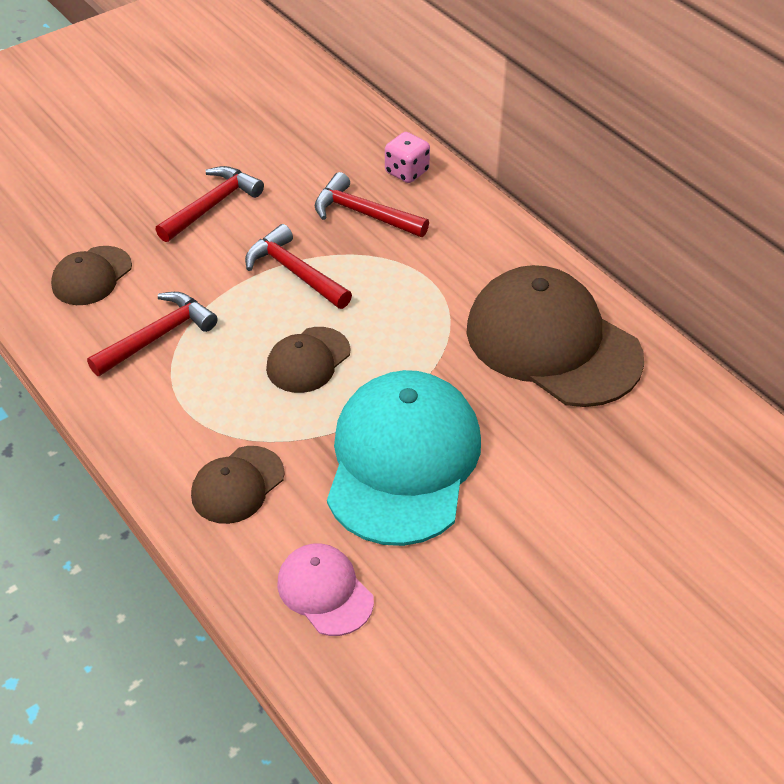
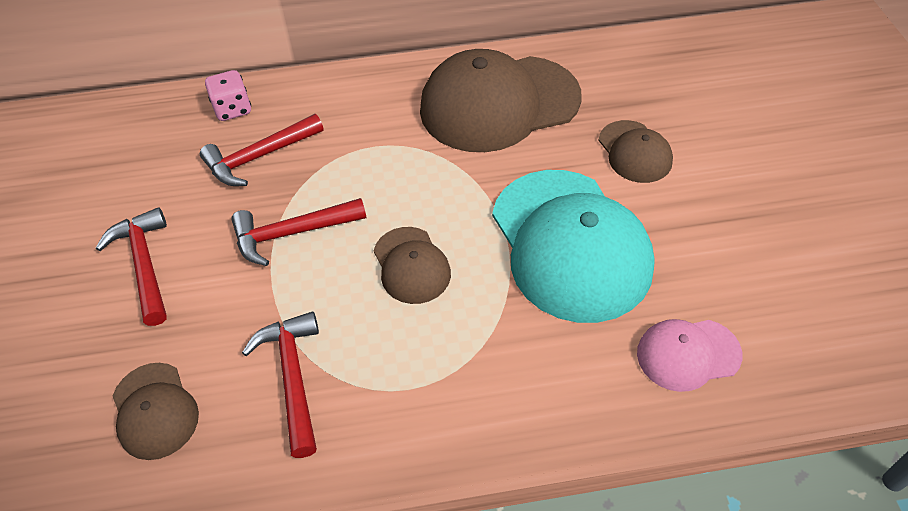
camera: 60 degrees left, 5 degrees up
(237, 485) = (532, 377): brown cap -> brown cap (634, 152)
(403, 461) = (570, 244): turquoise cap -> turquoise cap turned 150 degrees counterclockwise

